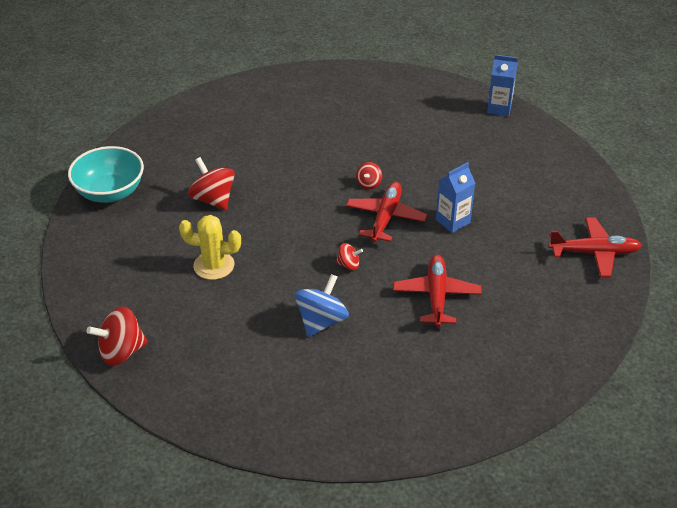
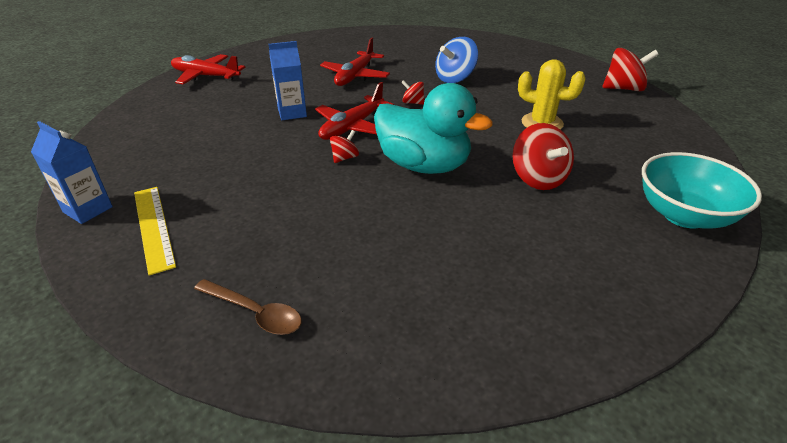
camera: 160 degrees left, 5 degrees down
(304, 191) = (423, 165): none -> turquoise duck
(348, 86) = (255, 313): none -> brown spoon
(446, 108) = (153, 227): none -> yellow ruler

